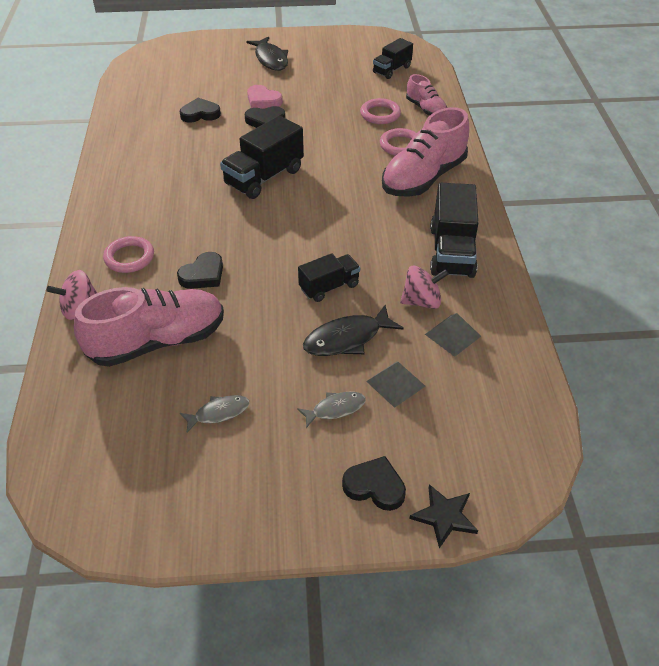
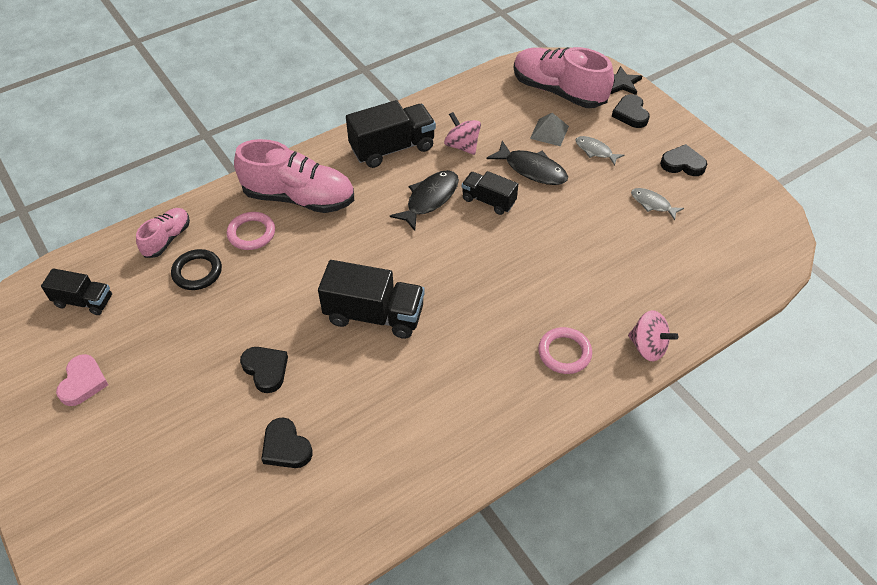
camera: 120 degrees left, 5 degrees up
(158, 341) = (630, 272): pink shoe -> pink shoe (558, 91)
(203, 275) = (540, 286): black heart -> black heart (682, 164)
(263, 100) = (220, 396): pink heart -> pink heart (83, 382)
(270, 59) = (103, 446): black fish -> black fish (430, 199)
(380, 114) = (197, 272): pink ring -> black ring
(453, 335) = (483, 120): grey pyramid -> none

